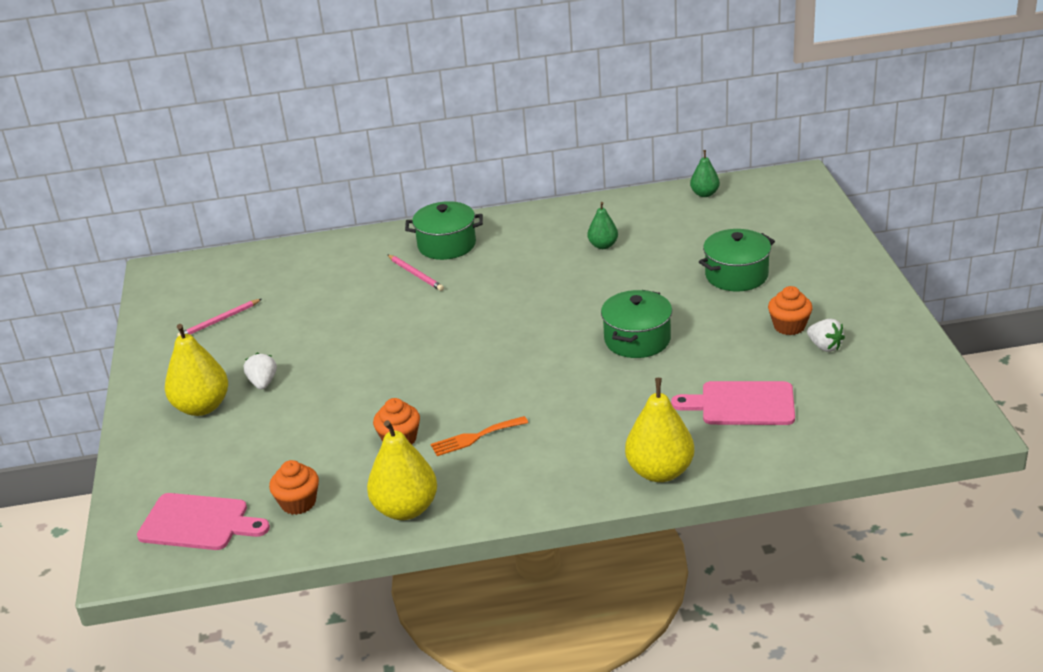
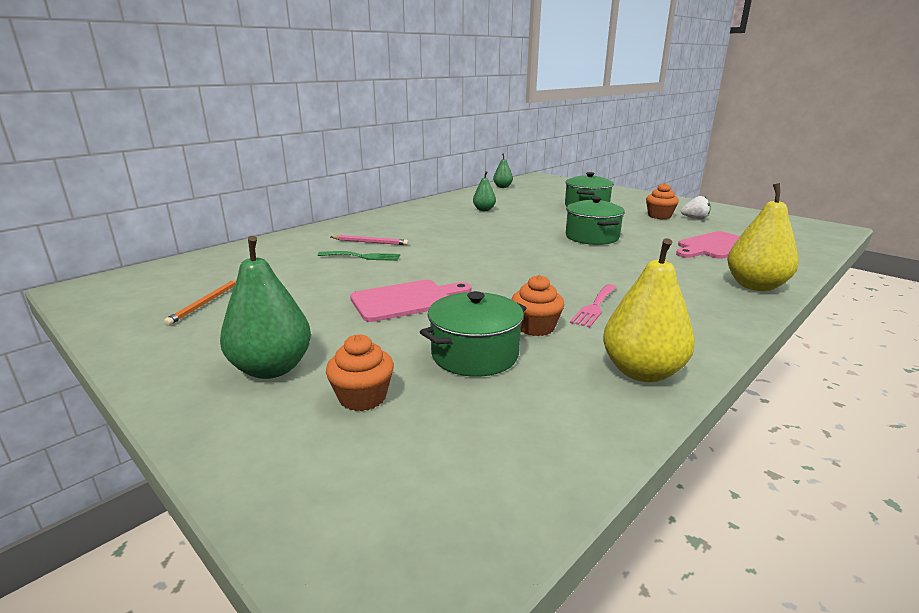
camera: 40 degrees left, 10 degrees down
(198, 523) = (435, 485): pink cutting board -> pink cutting board (406, 300)
(202, 407) = (272, 368): yellow pear -> green pear
(219, 321) = (205, 303): pink pencil -> orange pencil
(263, 383) = (324, 330): white strawberry -> none
(298, 503) = (528, 409): orange cupcake -> orange cupcake (362, 397)
(384, 297) = (363, 256): none -> green fork
(446, 245) = (371, 227): green pot -> green pot (474, 354)
(475, 437) = (594, 307): orange fork -> pink fork

